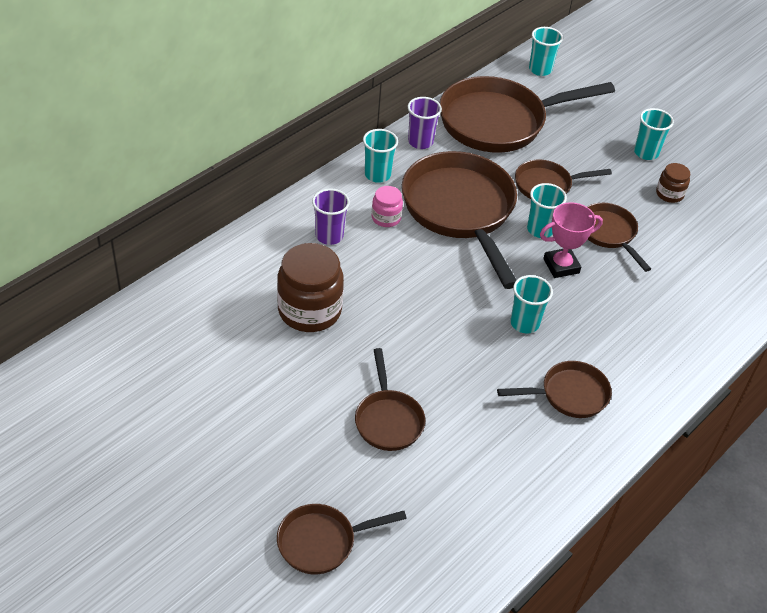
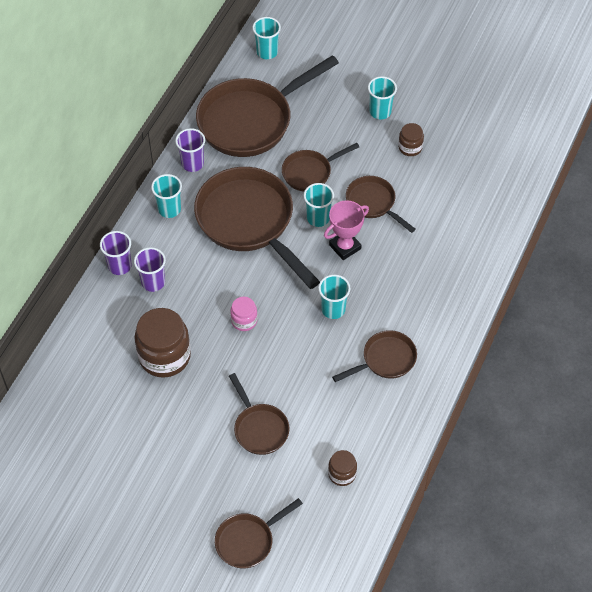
camera: 15 degrees left, 10 degrees up
(300, 210) = (119, 266): none -> purple cup
(386, 218) = (192, 249): pink jar -> pink jar (244, 320)
(470, 504) = (342, 474): none -> brown jar

